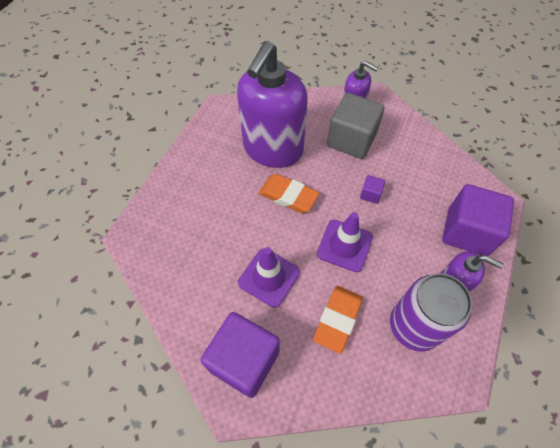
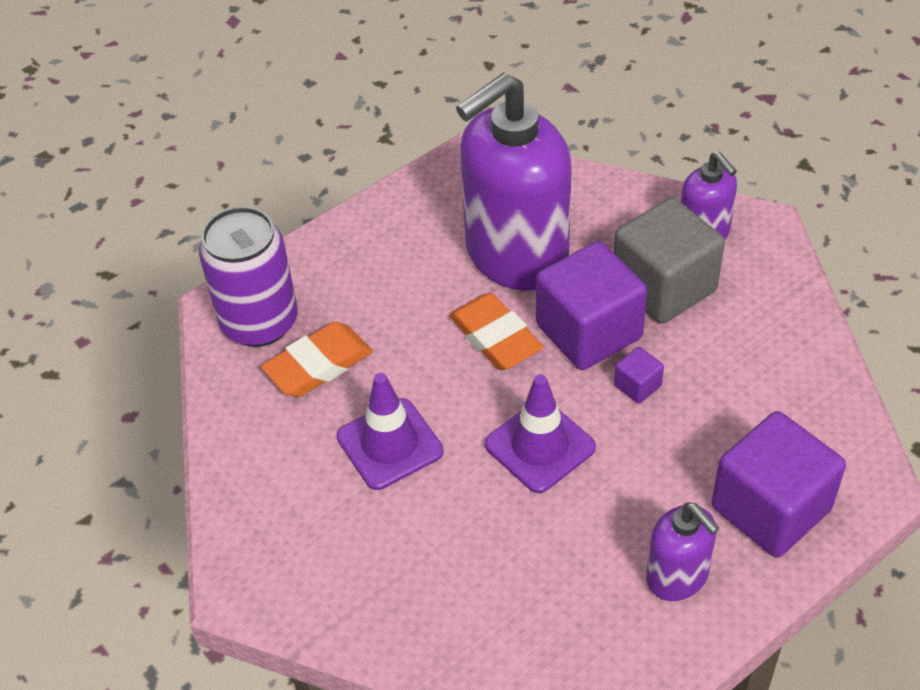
camera: 30 degrees right, 10 degrees down
(244, 360) = (285, 539): purple cube -> purple cube (589, 331)
(338, 319) = (458, 545): orange eraser -> orange eraser (318, 365)
(414, 326) = (574, 606): purple can -> purple can (259, 322)

